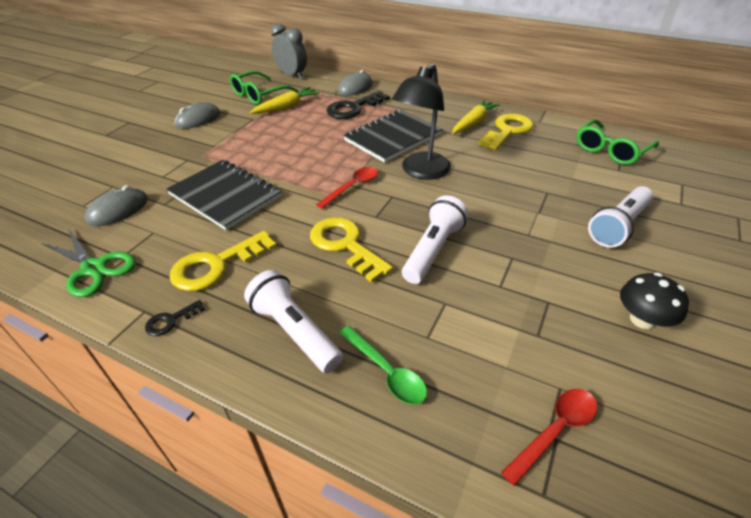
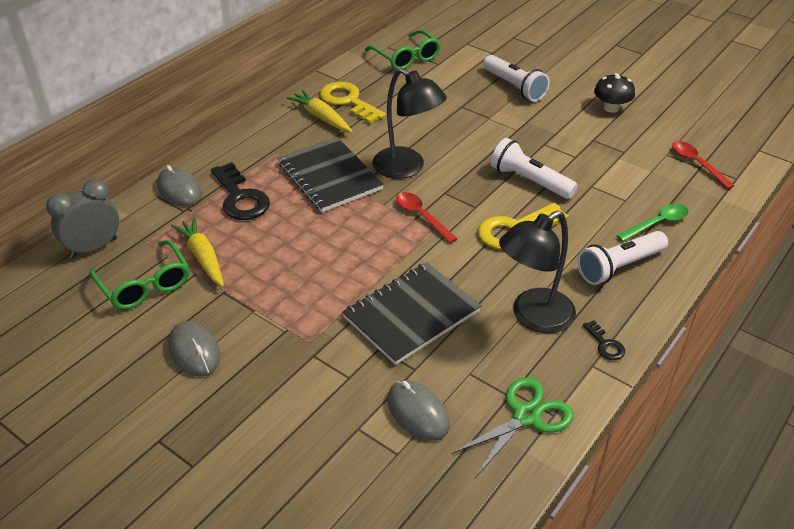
camera: 80 degrees left, 0 degrees up
(216, 265) = (533, 317): yellow key -> black lamp

